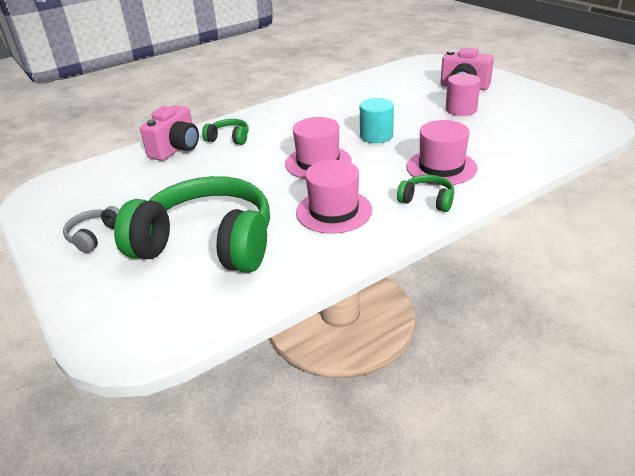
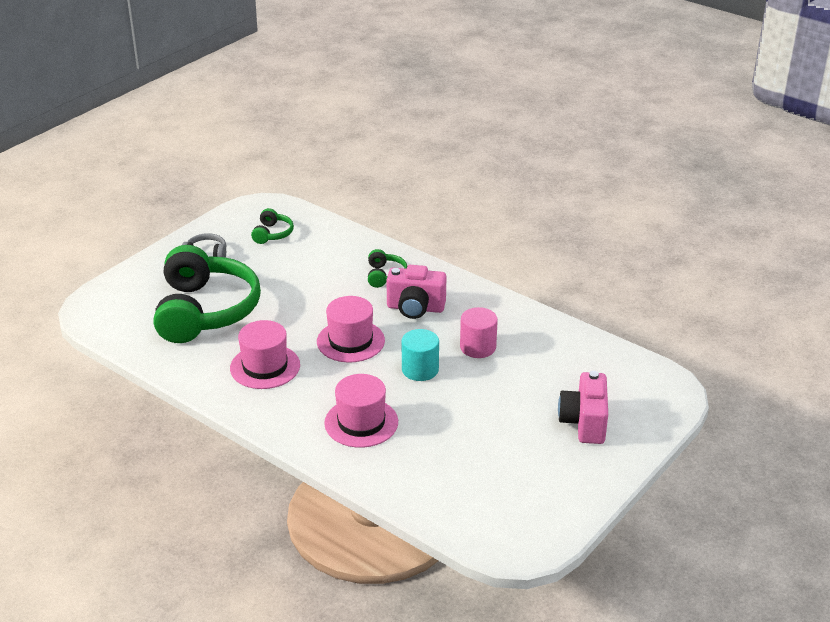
camera: 70 degrees right, 0 degrees up
(176, 149) = (354, 251): pink camera -> pink camera (415, 308)
(427, 200) = (294, 419): green headphones -> green headphones (272, 234)
(461, 109) = (511, 425): pink cylinder -> pink cylinder (478, 347)

